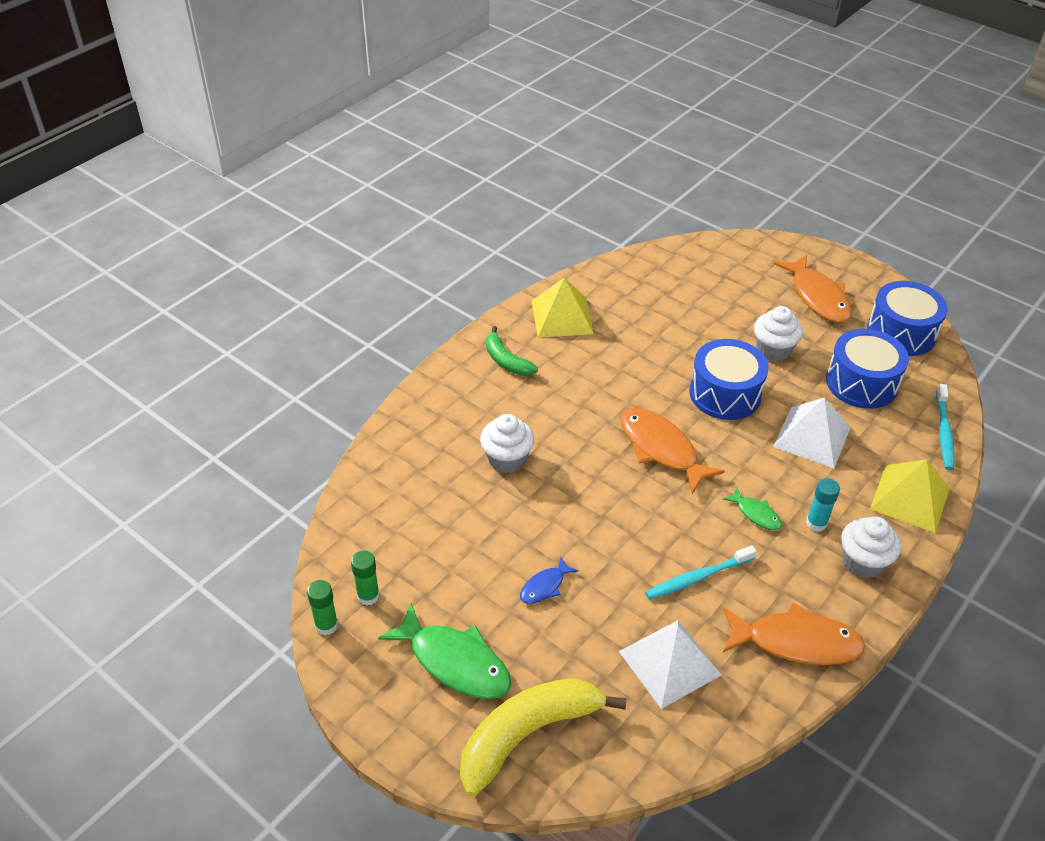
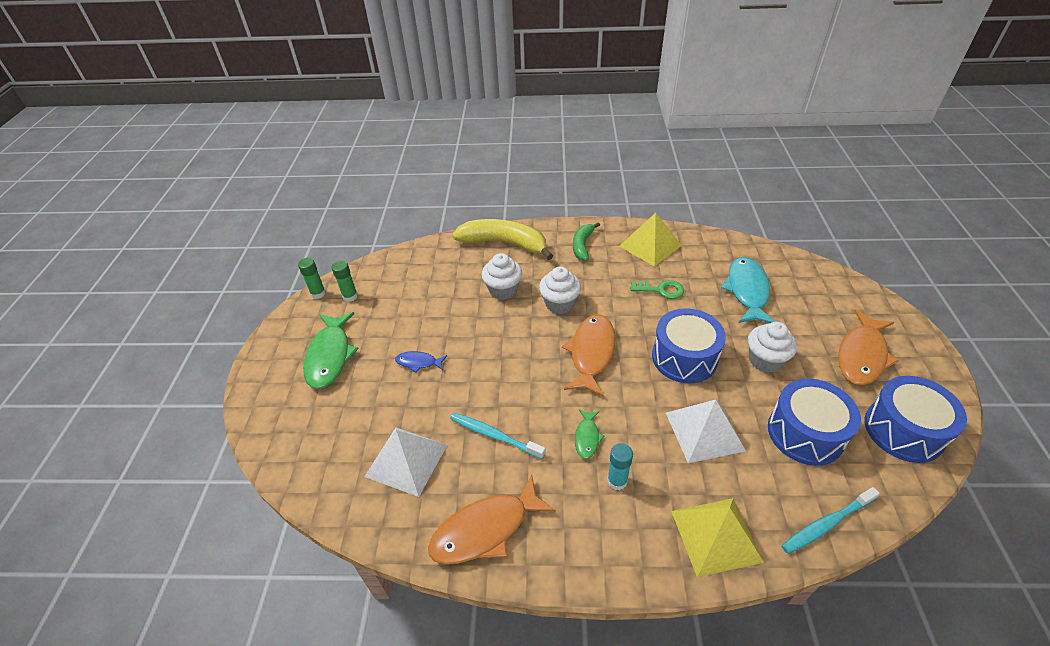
camera: 55 degrees right, 0 degrees up
(528, 734) = (299, 419): yellow banana -> yellow banana (505, 244)
(629, 351) = (661, 290): none -> green key
(687, 302) = (747, 291): none -> turquoise fish
(796, 642) = (486, 529): orange fish -> orange fish turned 90 degrees clockwise
(862, 562) = (608, 535): white cupcake -> white cupcake (559, 304)

